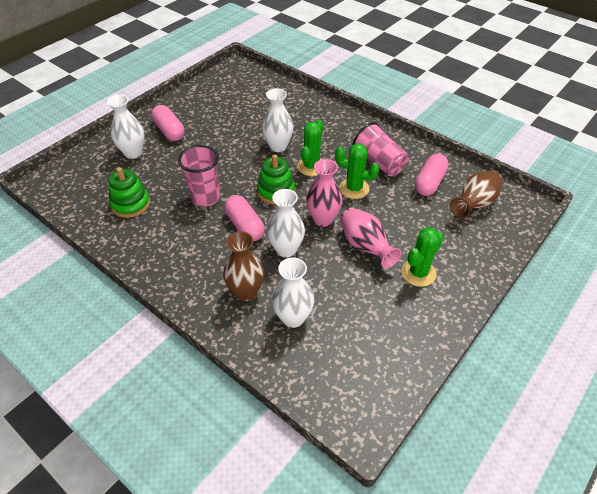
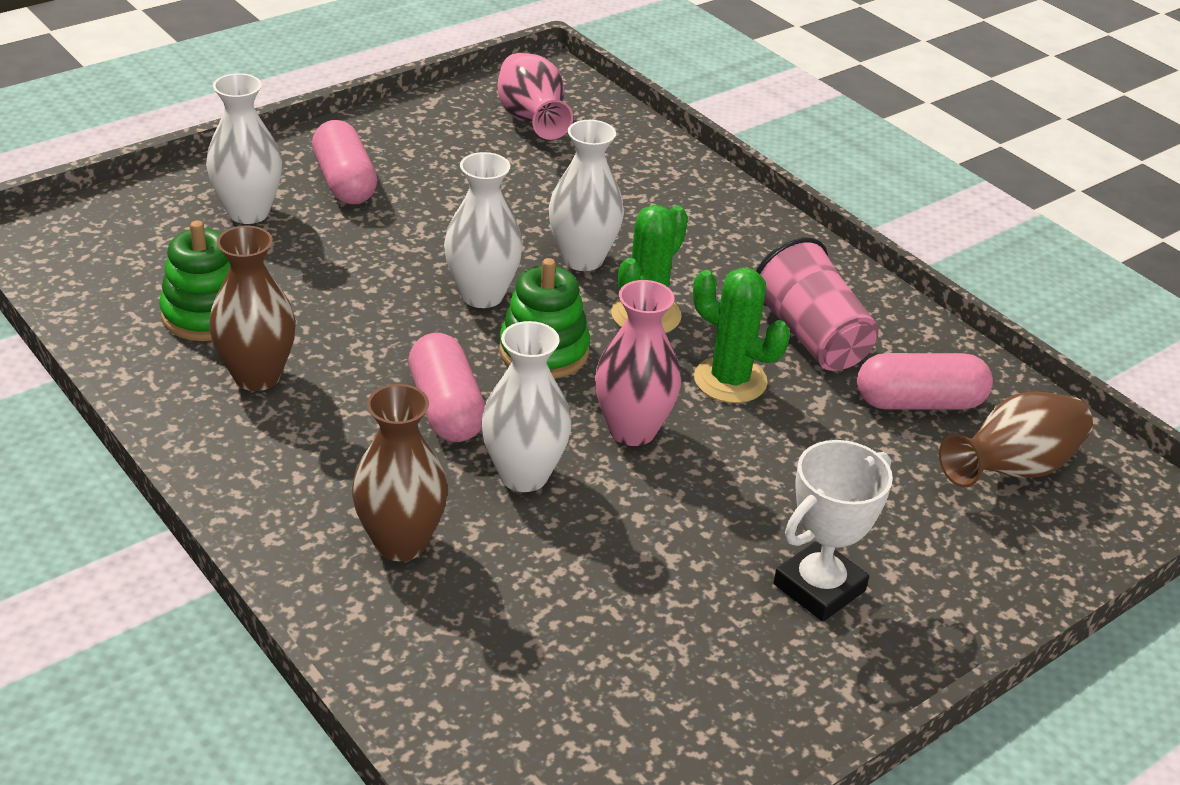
camera: 10 degrees right, 10 degrees down
(161, 228) = (257, 376): none -> brown vase
(205, 198) = (378, 334): pink cup -> none
(293, 318) = (489, 617): white vase -> white vase (482, 295)
(365, 246) = (711, 506): pink vase -> pink vase (532, 121)
(418, 273) = (819, 587): green cactus -> white trophy
(429, 182) = (919, 403): pink capsule -> pink capsule turned 45 degrees clockwise

